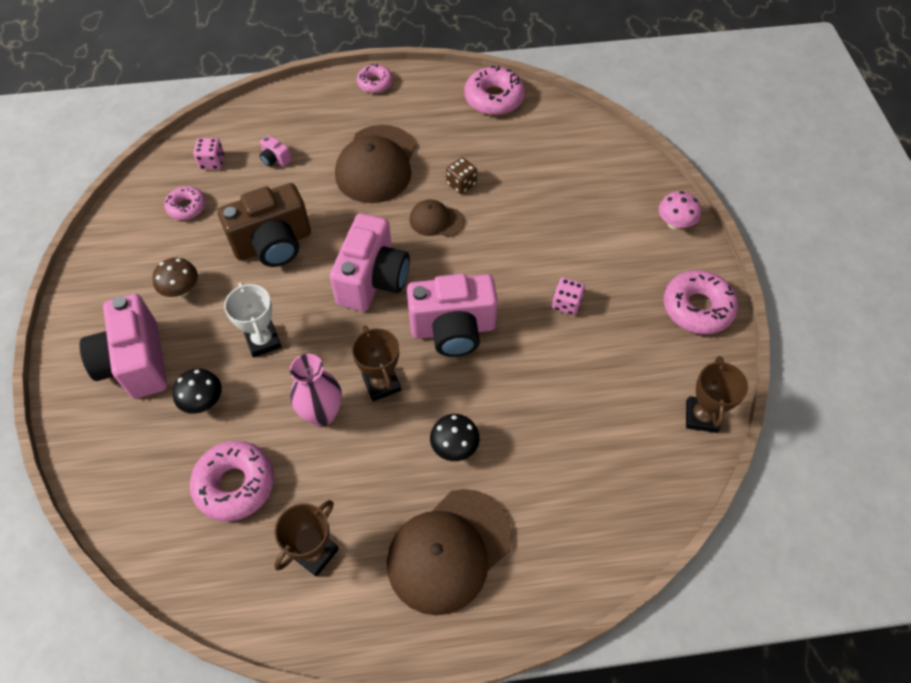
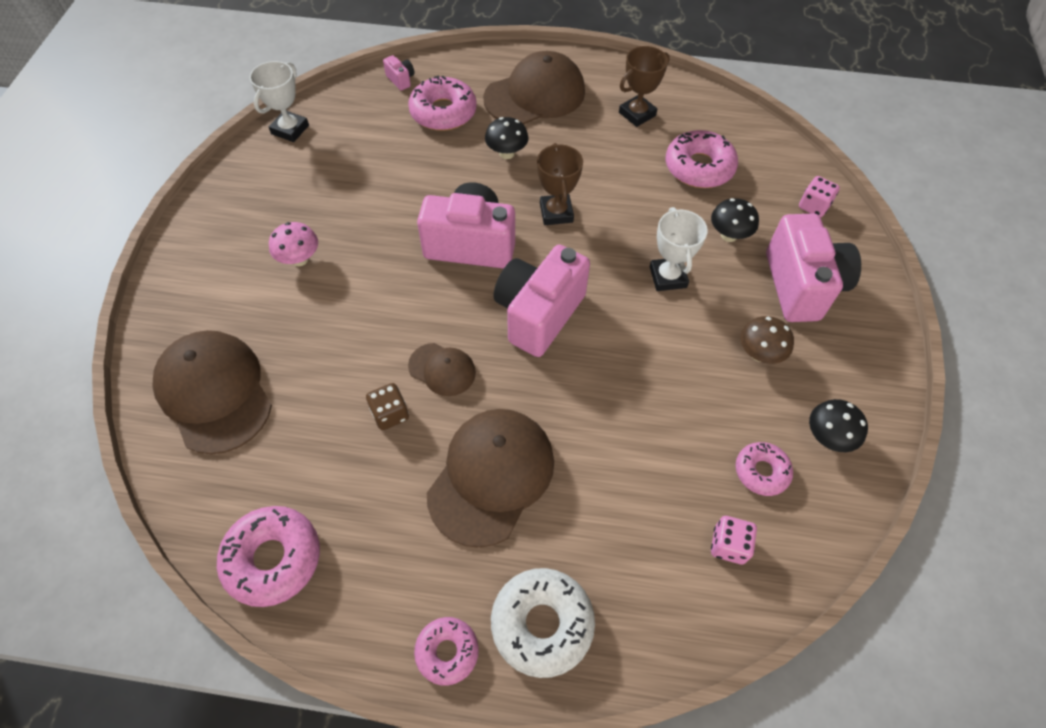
camera: 165 degrees left, 0 degrees up
(134, 240) = (827, 437): none -> black mushroom
(273, 244) = (648, 387): brown camera -> none
(275, 159) = (634, 525): pink camera -> pink camera (401, 80)
(322, 414) = (616, 201): pink vase -> none
(324, 104) = (542, 624): none -> white donut
(566, 304) = (346, 242): pink dice -> pink dice (813, 206)
(592, 169) = (214, 392): none -> brown cap
(674, 223) = (174, 297): pink mushroom -> pink mushroom (299, 259)
(697, 308) = (223, 209): pink donut -> pink donut (443, 112)
(701, 416) = (290, 129): brown trophy -> white trophy

